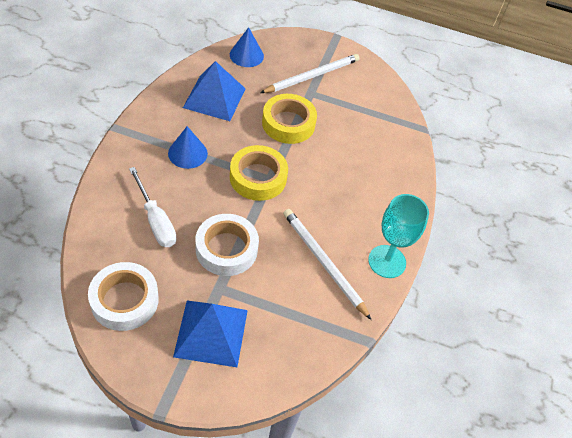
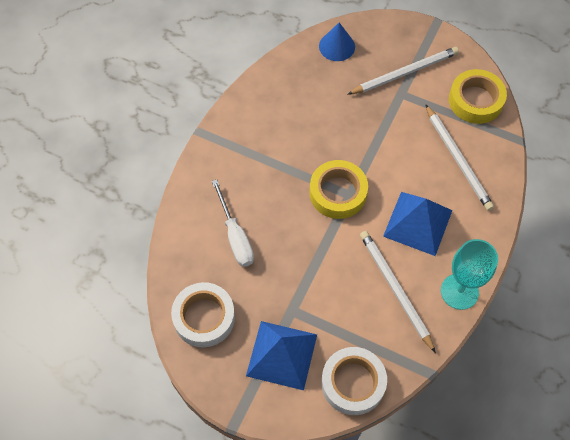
camera: 15 degrees right, 10 degrees up
(187, 153) = (269, 163): blue cone -> none
(214, 98) = (300, 98): blue pyramid -> blue pyramid (417, 223)
(226, 249) = (301, 270): white tape -> white tape (353, 383)
(288, 123) = (374, 131): yellow tape -> yellow tape (475, 100)
(370, 146) = (458, 159): none -> white pencil

